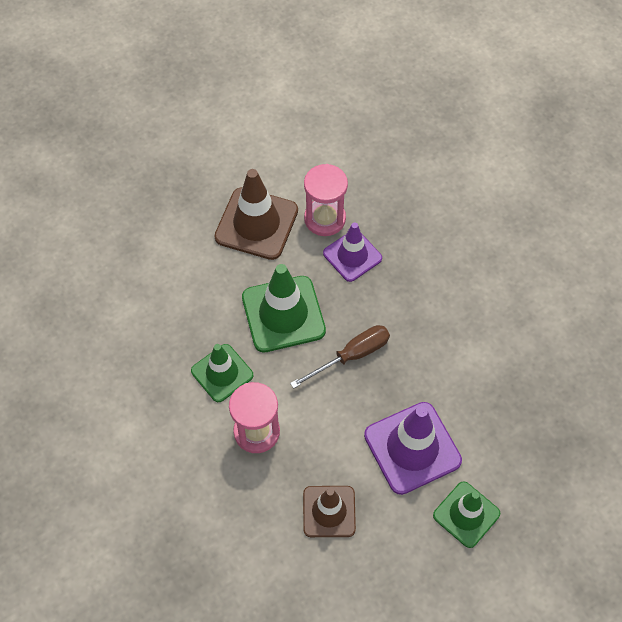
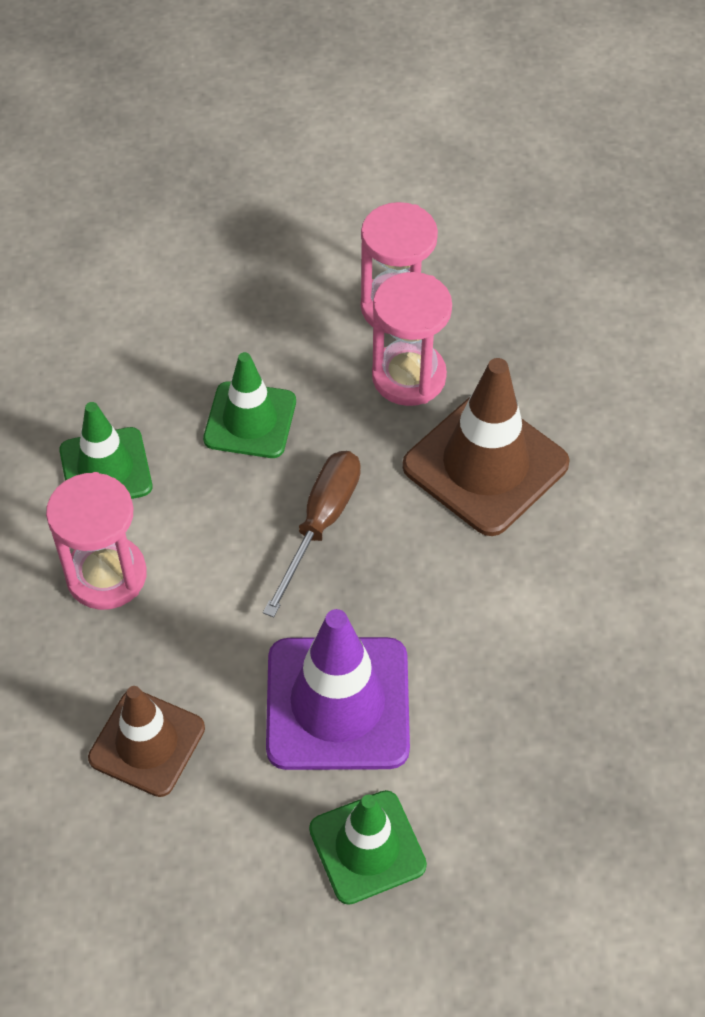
camera: 25 degrees right, 5 degrees down
(256, 224) = (286, 276): brown traffic cone -> brown traffic cone (485, 465)
(283, 314) = (250, 420): green traffic cone -> green traffic cone, size x0.65
(351, 356) = (321, 524): brown screwdriver -> brown screwdriver turned 60 degrees counterclockwise
(352, 256) = (409, 377): purple traffic cone -> pink hourglass

